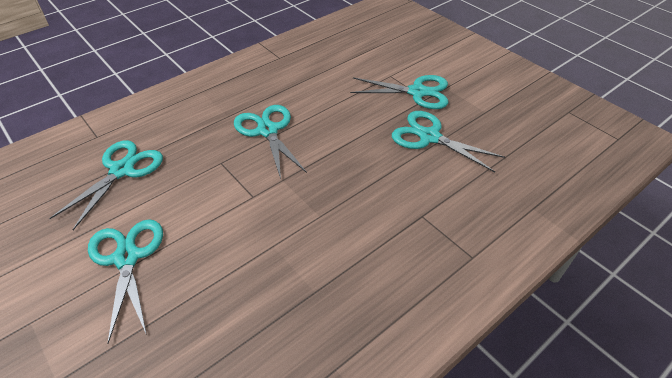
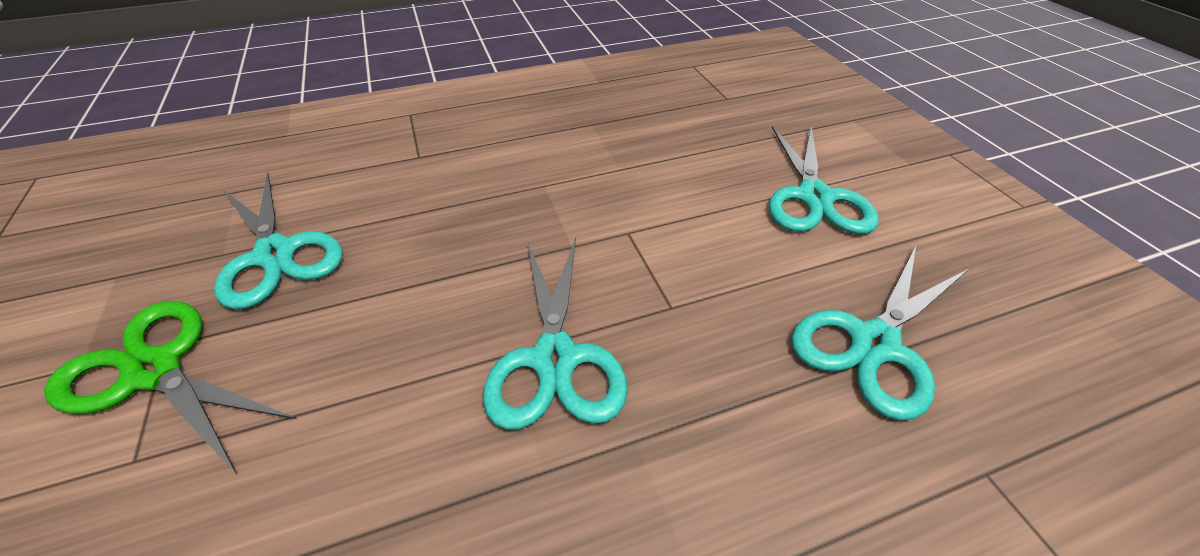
camera: 160 degrees left, 0 degrees up
(417, 92) = (154, 371): turquoise scissors -> green scissors

